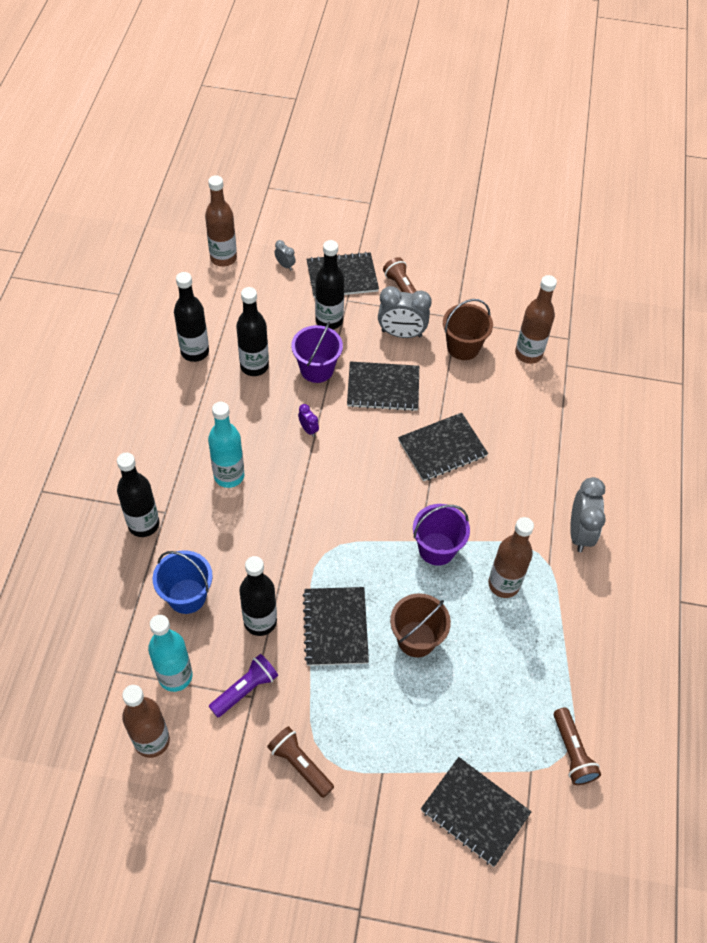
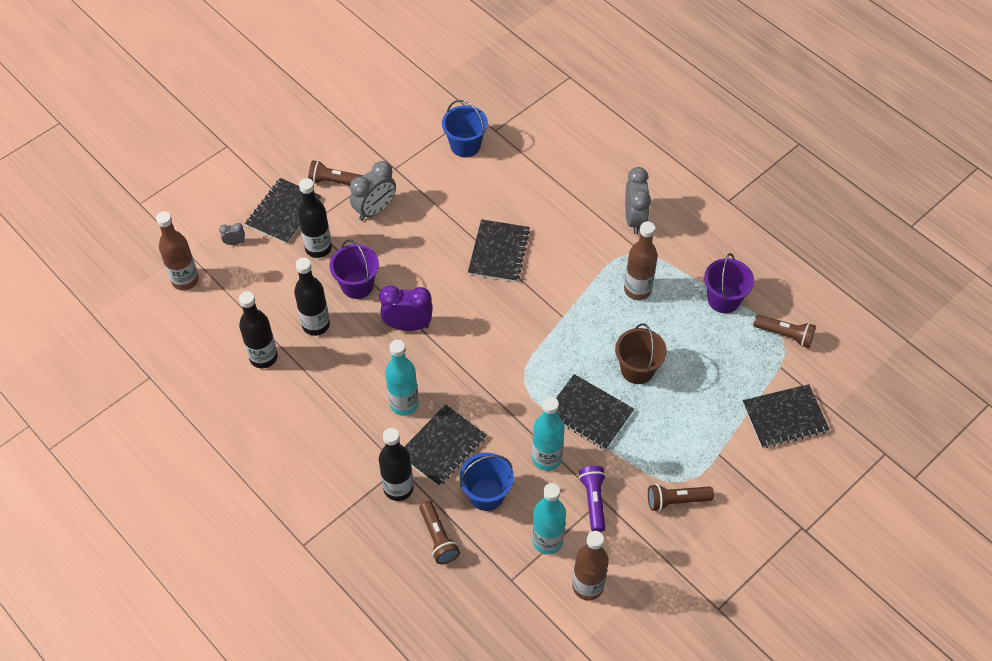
camera: 50 degrees left, 0 degrees up
(117, 586) = (438, 538): none -> brown flashlight
(260, 621) = (546, 458): black bottle -> turquoise bottle
(308, 429) = (408, 325): purple clock -> purple clock, size x2.08
(383, 388) = (413, 254): black notebook -> black notebook (442, 446)
(437, 549) = (578, 310): purple bucket -> purple bucket (723, 299)
(463, 347) = (423, 180): brown bucket -> none
(528, 354) = (465, 145): brown bottle -> blue bucket
(579, 533) = (634, 219): grey clock -> grey clock turned 45 degrees clockwise

